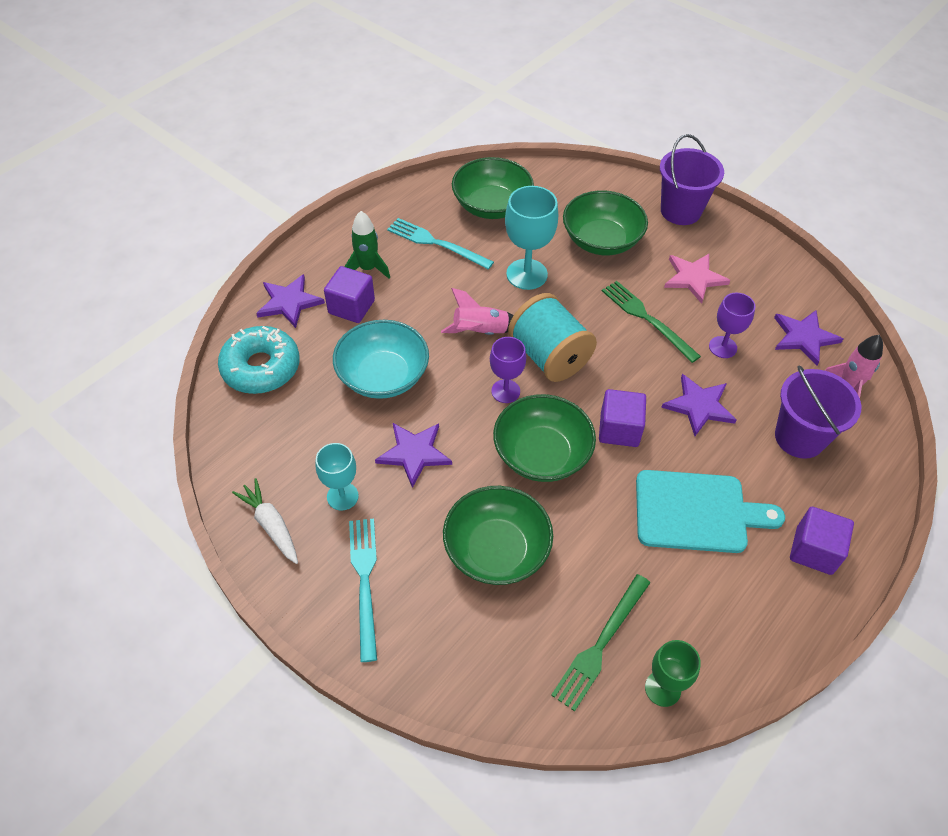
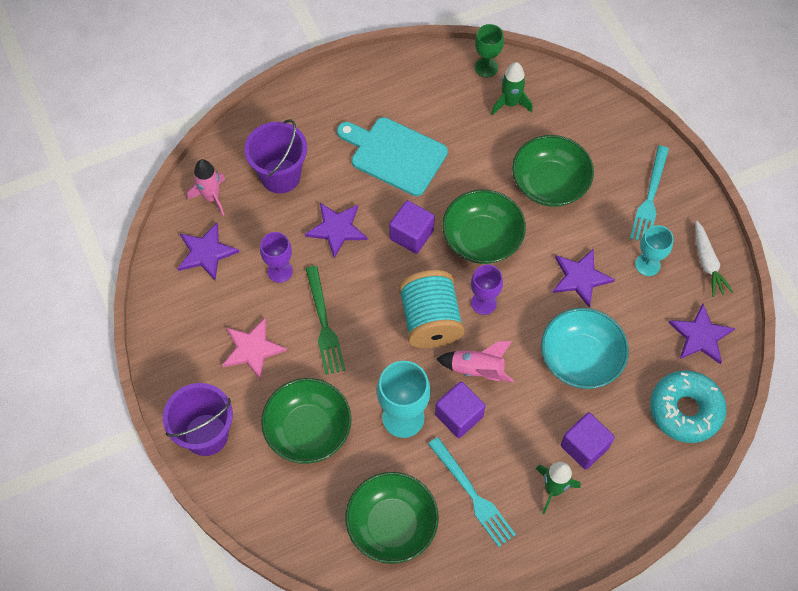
camera: 155 degrees left, 10 degrees up
(289, 302) = (642, 477): purple star -> purple star (700, 336)
(600, 644) = (510, 103): green fork -> green rocket
(814, 550) = (334, 102): purple cube -> purple cube (459, 416)

